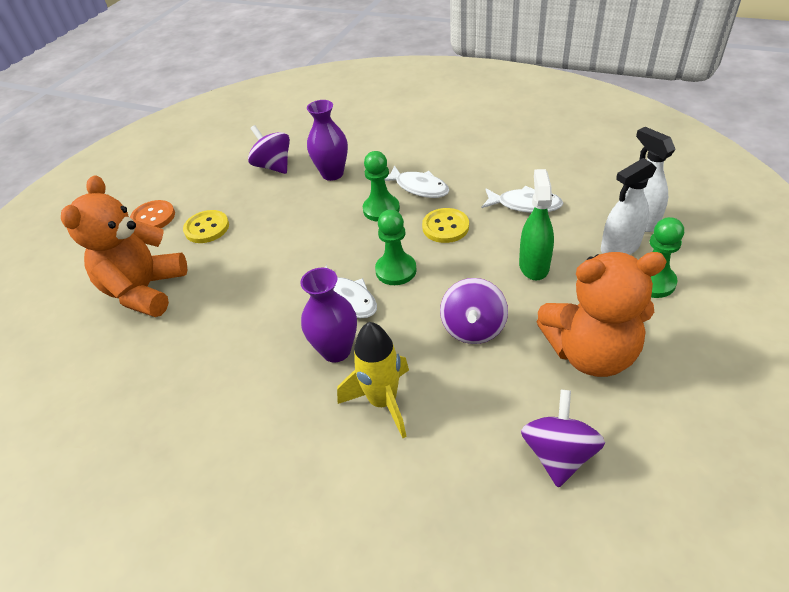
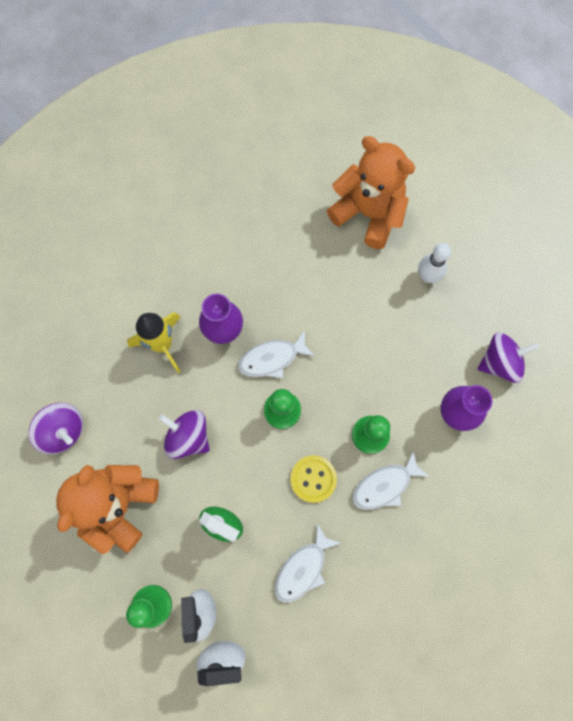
camera: 110 degrees right, 30 degrees up
(153, 217) = (470, 235): orange button -> none
(207, 228) = (427, 276): yellow button -> white bowling pin

